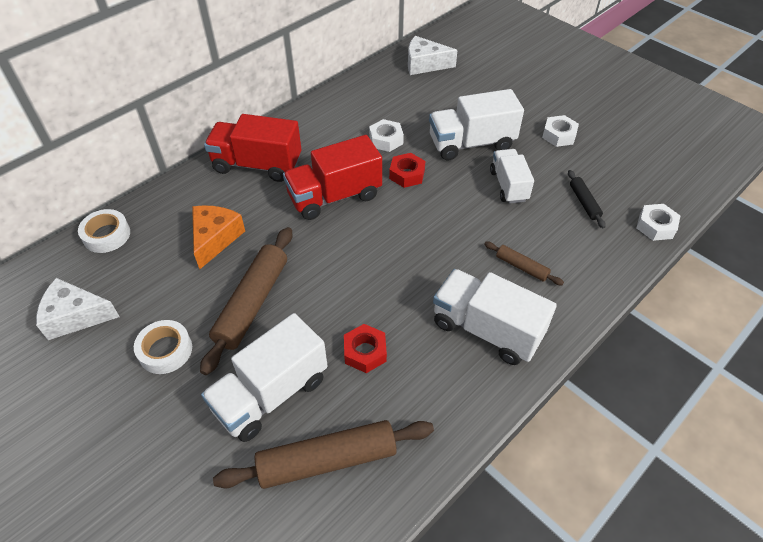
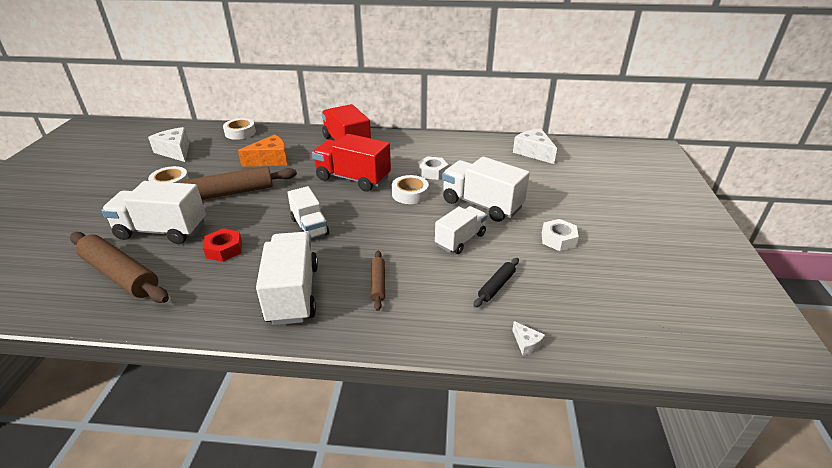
camera: 50 degrees right, 15 degrees down
(390, 269) = (310, 227): none -> white truck
(407, 174) = (410, 194): red nut -> white tape
(655, 226) = (526, 343): white nut -> white cheese

